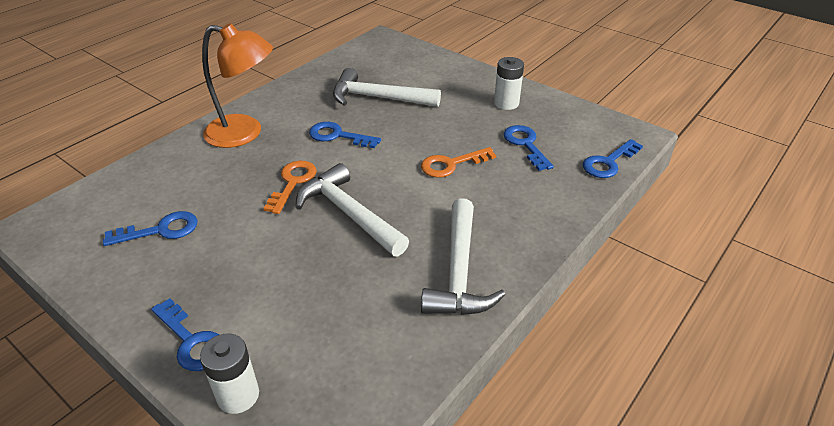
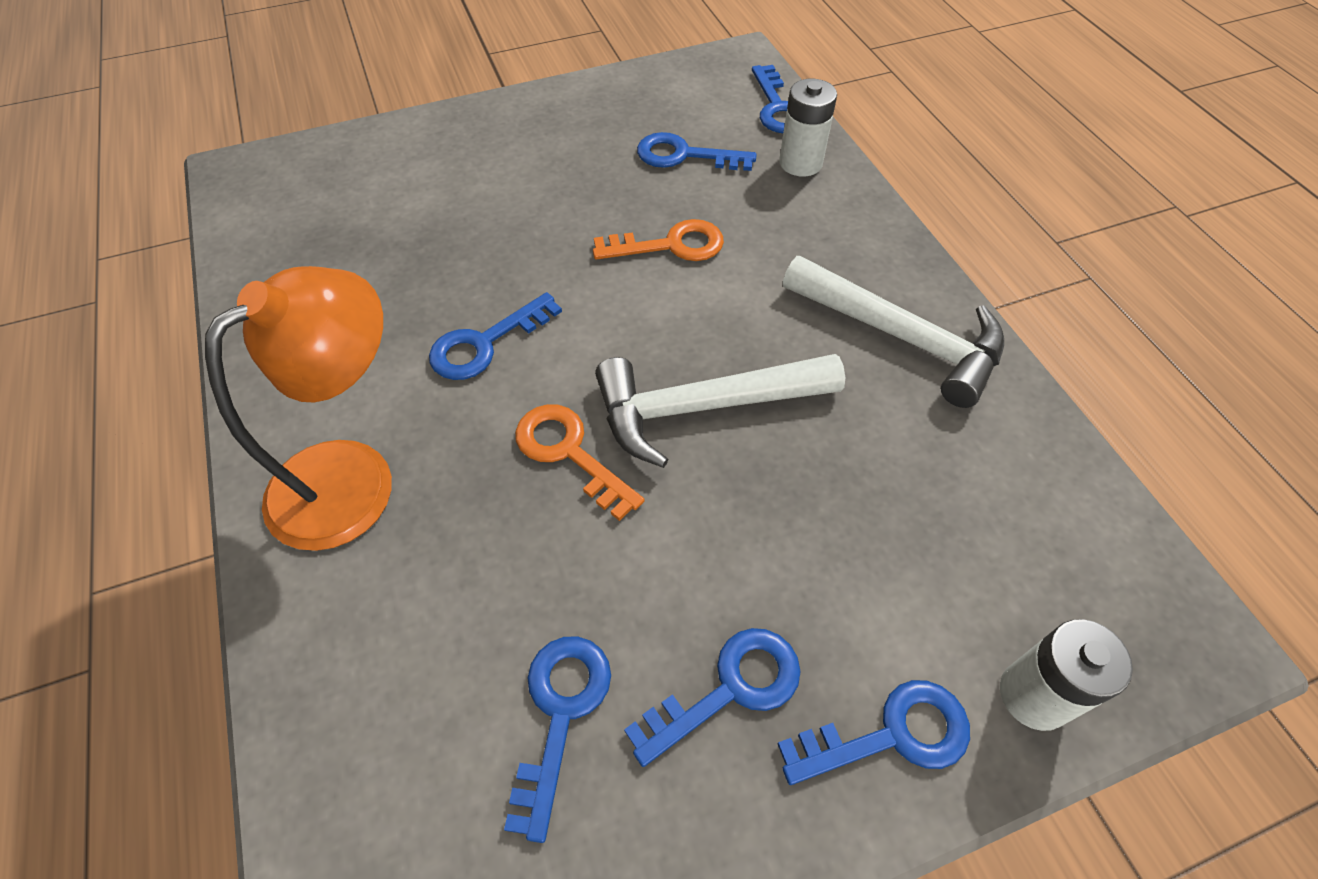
camera: 60 degrees left, 15 degrees up
(193, 276) = (729, 688): none -> blue key
(378, 98) = (422, 251): white hammer -> none
(451, 164) = (671, 245): orange key -> orange key turned 105 degrees counterclockwise
(506, 103) = (573, 127): white battery -> white battery (800, 163)

